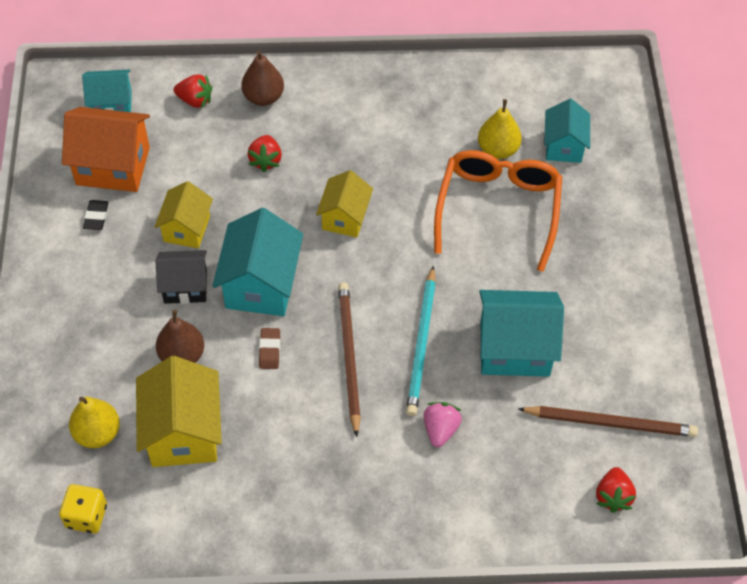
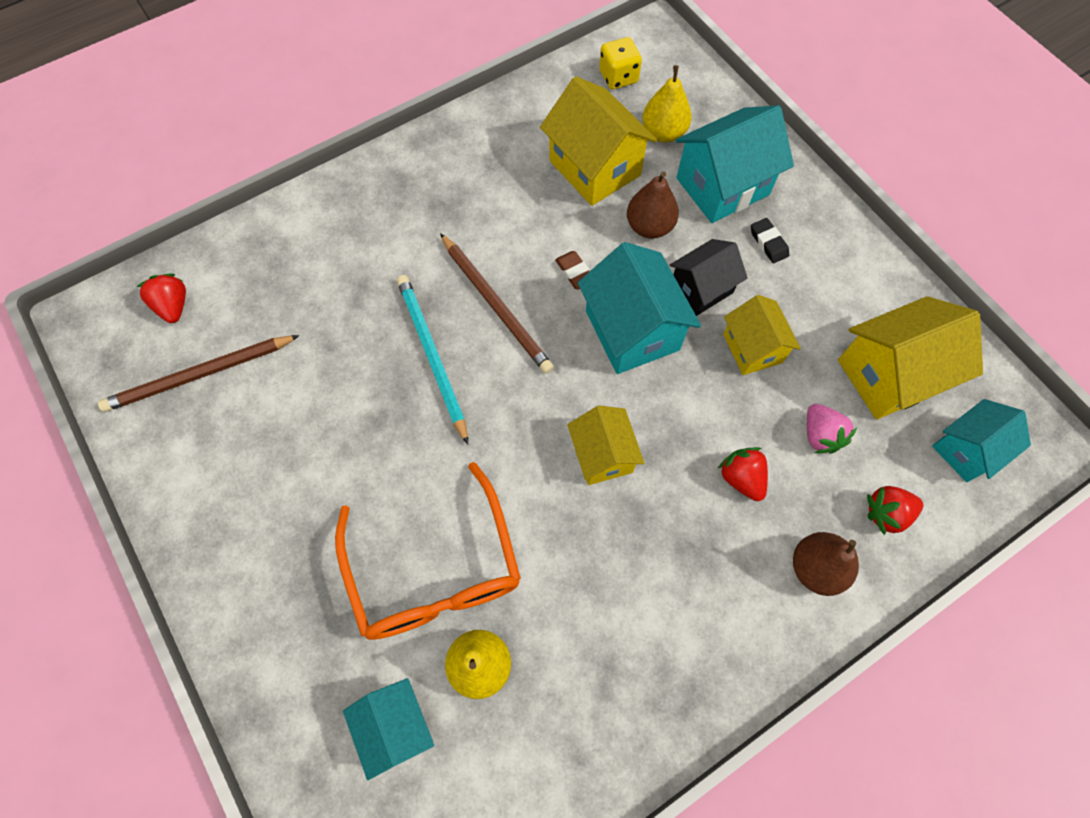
camera: 150 degrees right, 10 degrees up
(96, 217) = (848, 311): black eraser -> black eraser (768, 243)
(113, 166) = (889, 375): orange house -> yellow house
(440, 429) = (368, 283): pink strawberry -> pink strawberry (820, 435)
(515, 348) = (333, 402): turquoise house -> turquoise house (722, 186)

